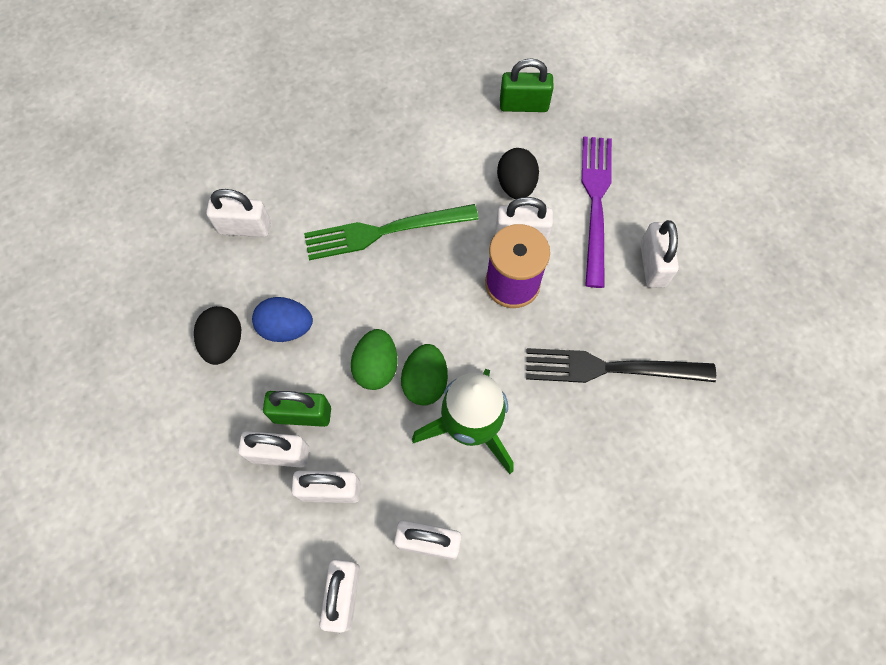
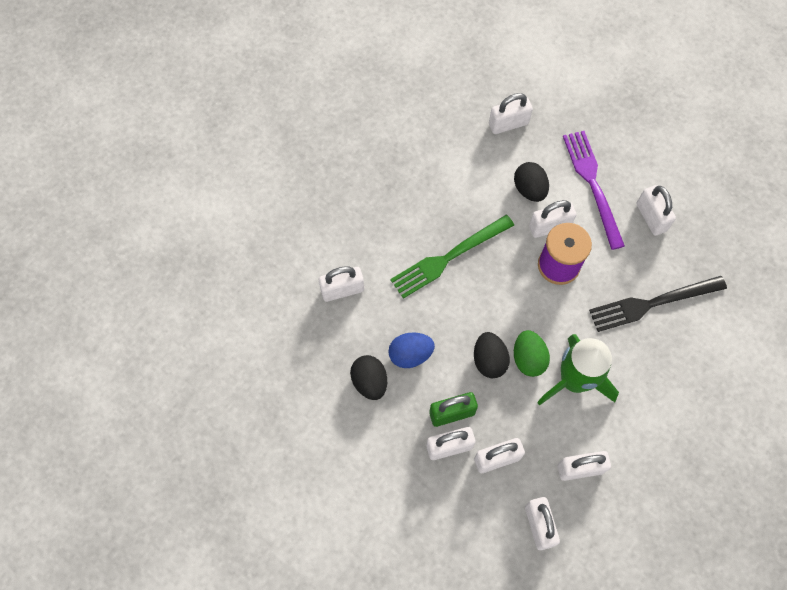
camera: 20 degrees left, 0 degrees up
(376, 367) = (489, 360): green egg -> black egg
(523, 105) = (508, 124): green padlock -> white padlock

